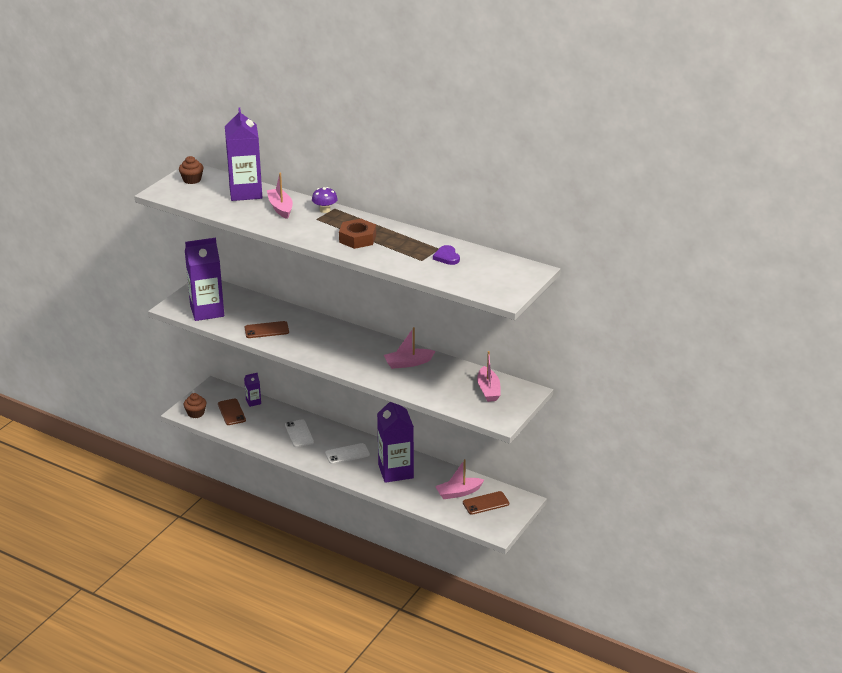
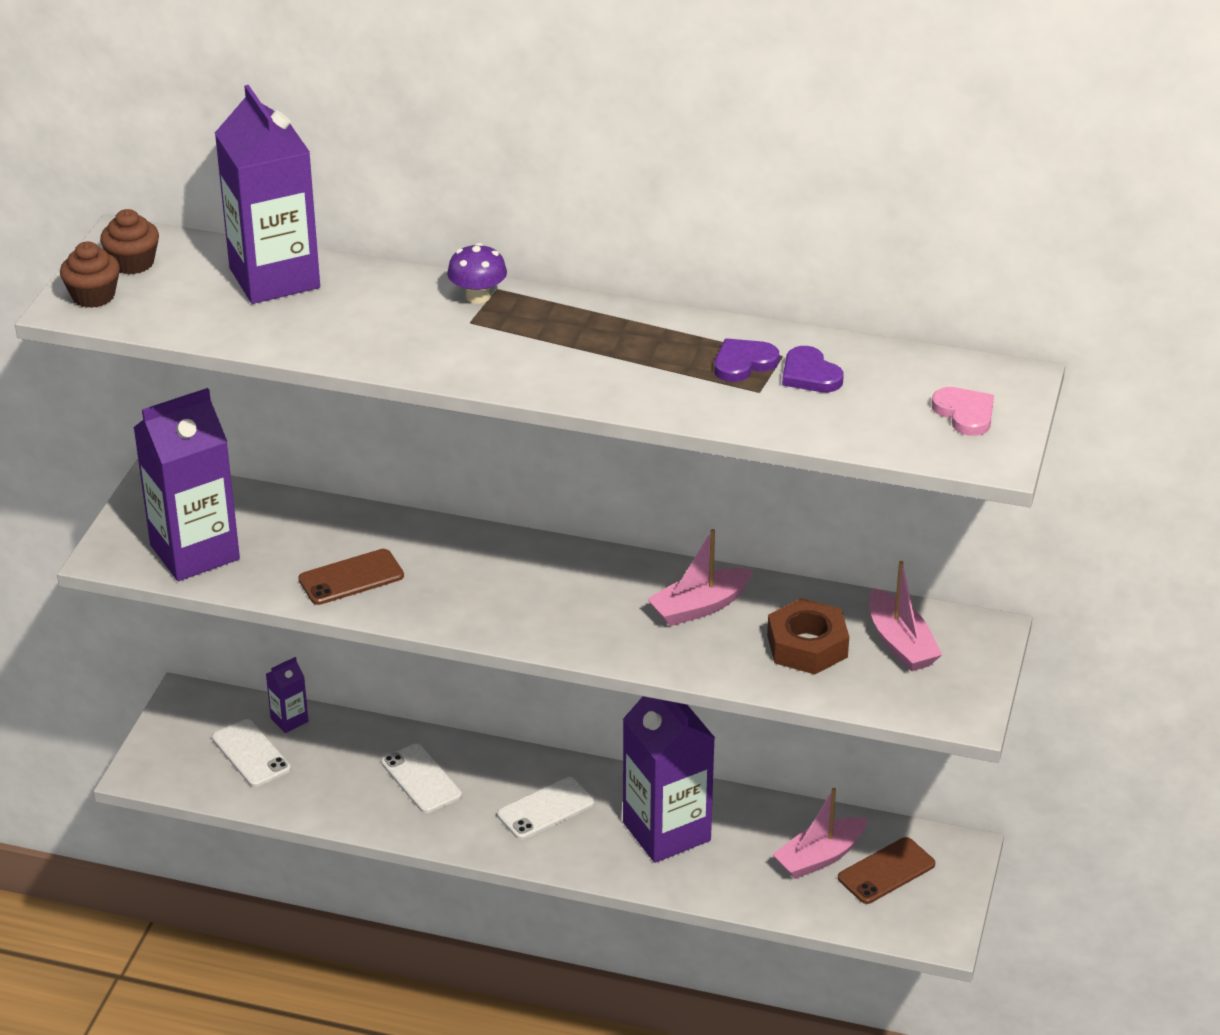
camera: 15 degrees left, 5 degrees up
(196, 413) = (172, 771): brown cupcake -> brown cupcake (93, 296)
(231, 412) = (251, 753): brown phone -> white phone
(280, 208) = (375, 306): pink boat -> none
(357, 239) = (589, 358): brown nut -> brown nut (807, 646)
(421, 249) = (743, 363): none -> purple heart
(504, 280) = (965, 413): none -> pink heart

